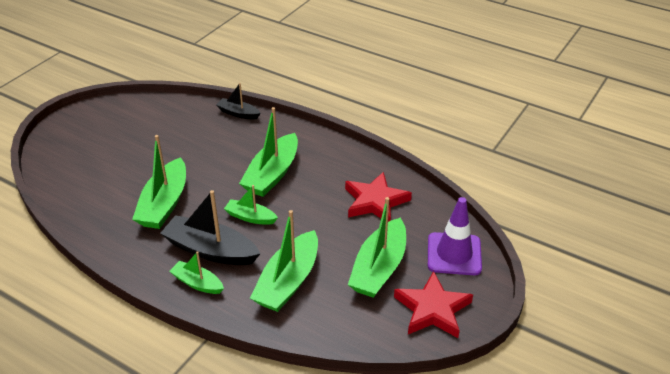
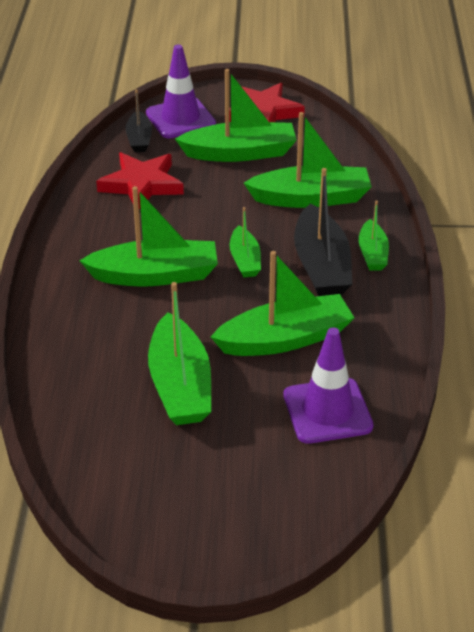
camera: 120 degrees left, 0 degrees up
(96, 195) = (327, 411): none -> purple traffic cone
(173, 152) = (180, 385): none -> green boat
(238, 113) = (42, 364): black boat -> black boat (139, 139)

